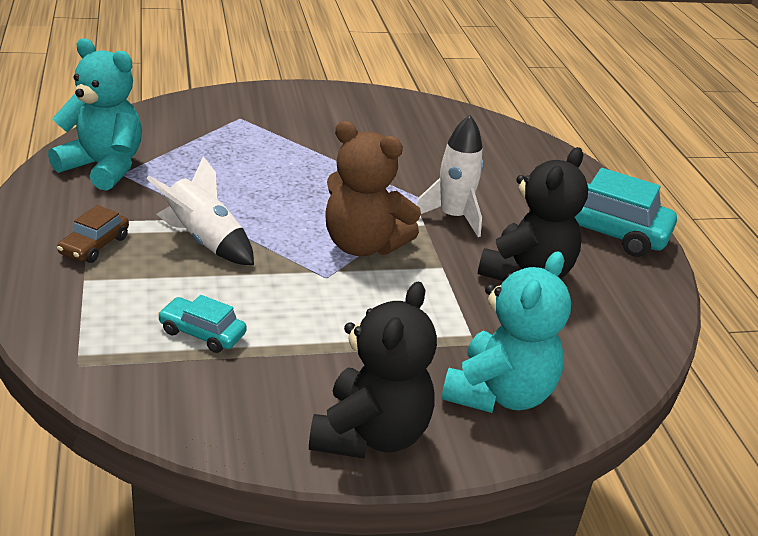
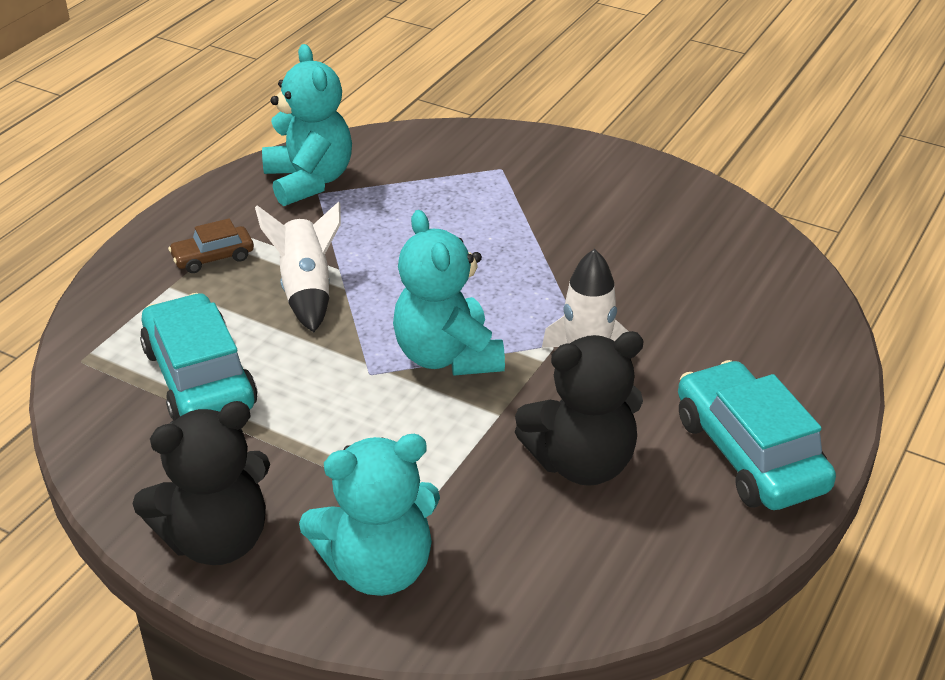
camera: 45 degrees right, 5 degrees up
(202, 333) = (199, 378): turquoise car -> turquoise car, size x1.96
(363, 245) = (447, 356): brown teddy bear -> turquoise teddy bear

